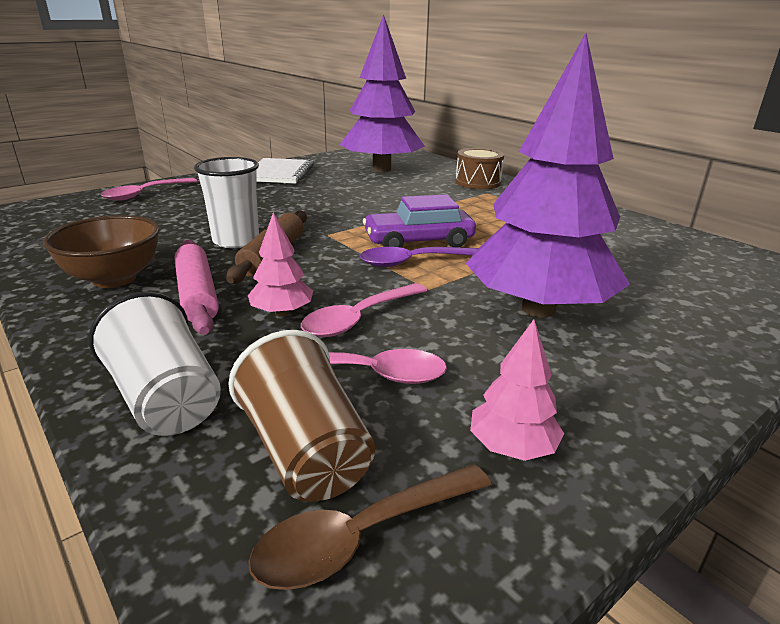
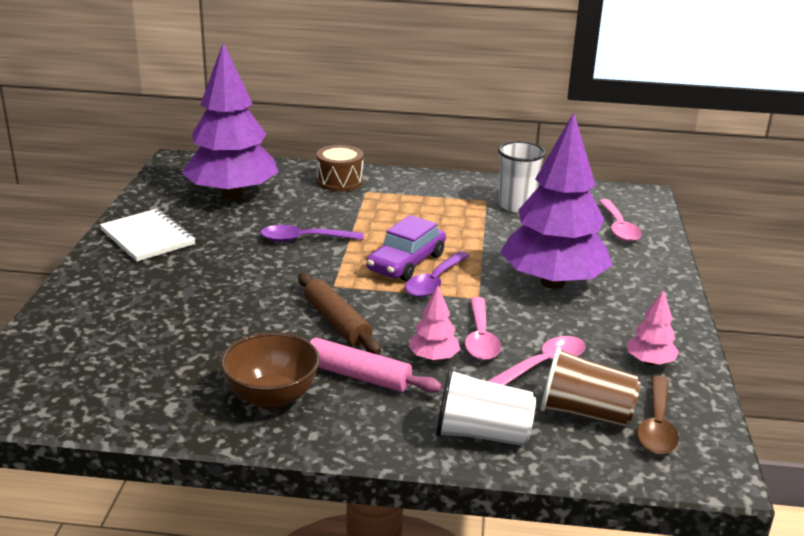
camera: 45 degrees left, 0 degrees up
(144, 194) = (75, 318): pink spoon -> pink spoon (619, 228)
(236, 240) = (281, 323): white cup -> white cup (516, 206)
(372, 203) = (304, 239): none -> purple spoon

